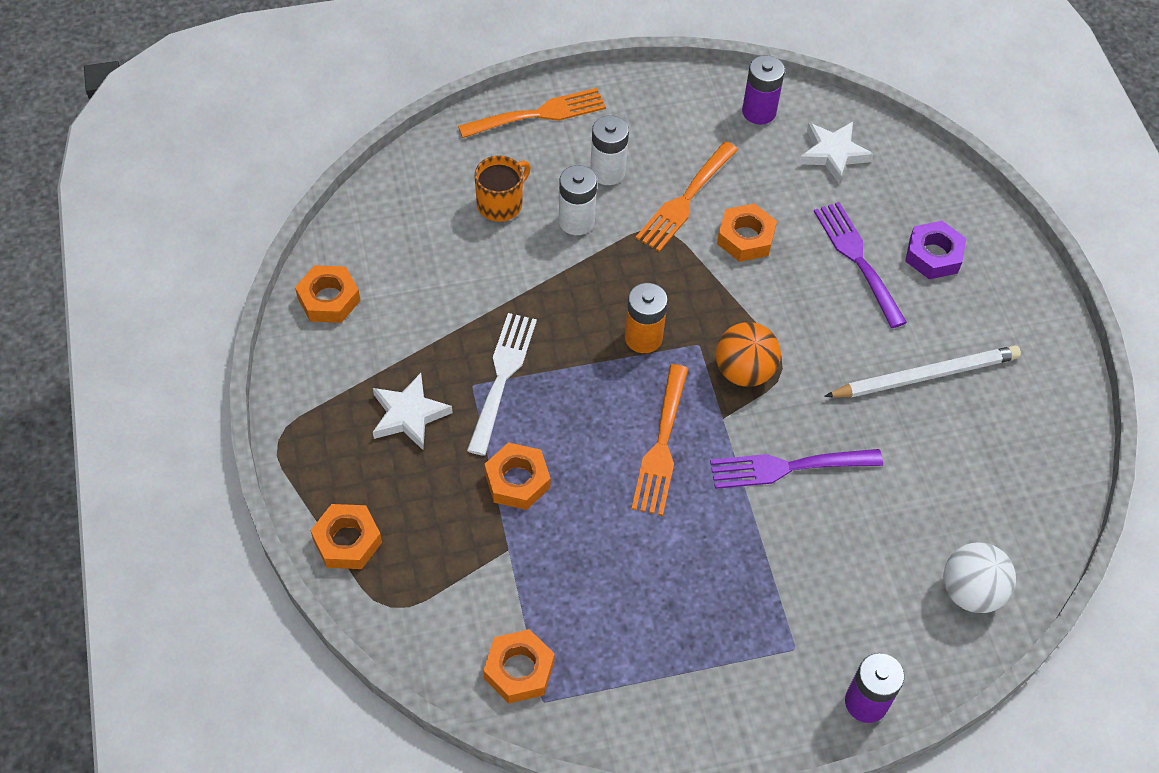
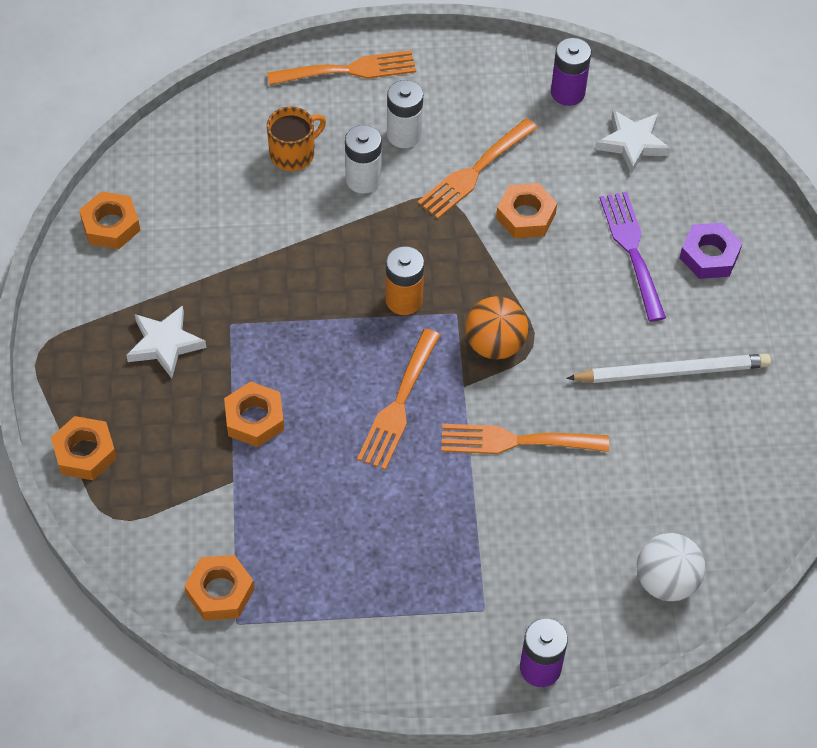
camera: 10 degrees right, 0 degrees up
(502, 376) = (260, 319): white fork -> none
(787, 467) = (516, 441): purple fork -> orange fork

